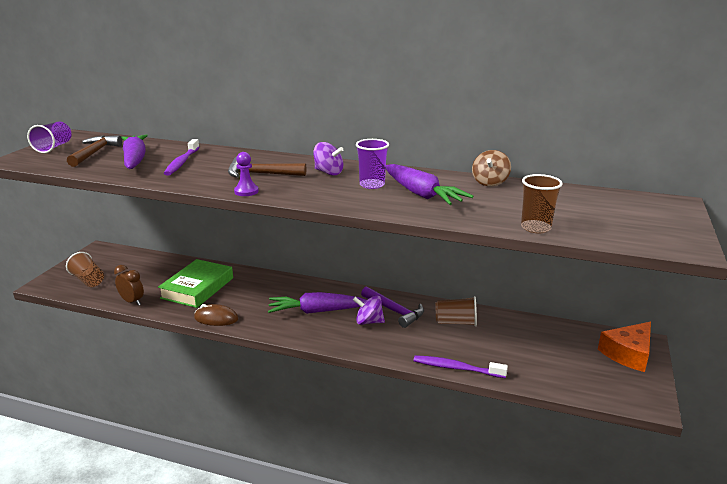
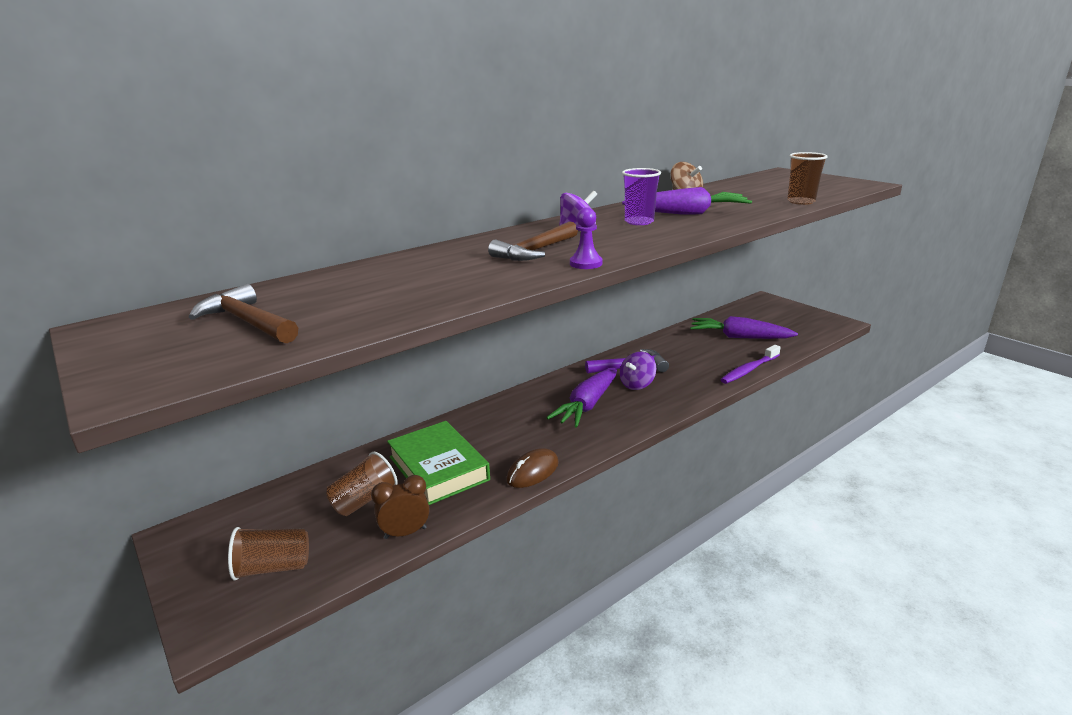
camera: 55 degrees left, 0 degrees up
(53, 147) = (134, 349): purple cup -> none
(135, 159) = (345, 300): purple carrot -> purple carrot (739, 337)
(182, 162) = (416, 278): purple toothbrush -> none
(456, 322) = (677, 348): brown cup -> brown cup (364, 500)
(628, 353) = (775, 308): orange cheese -> none

